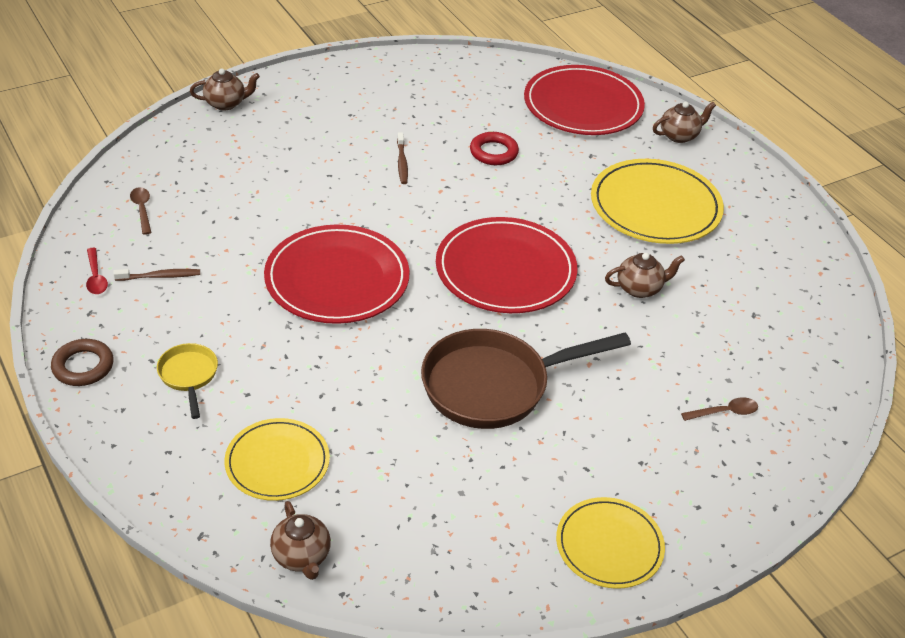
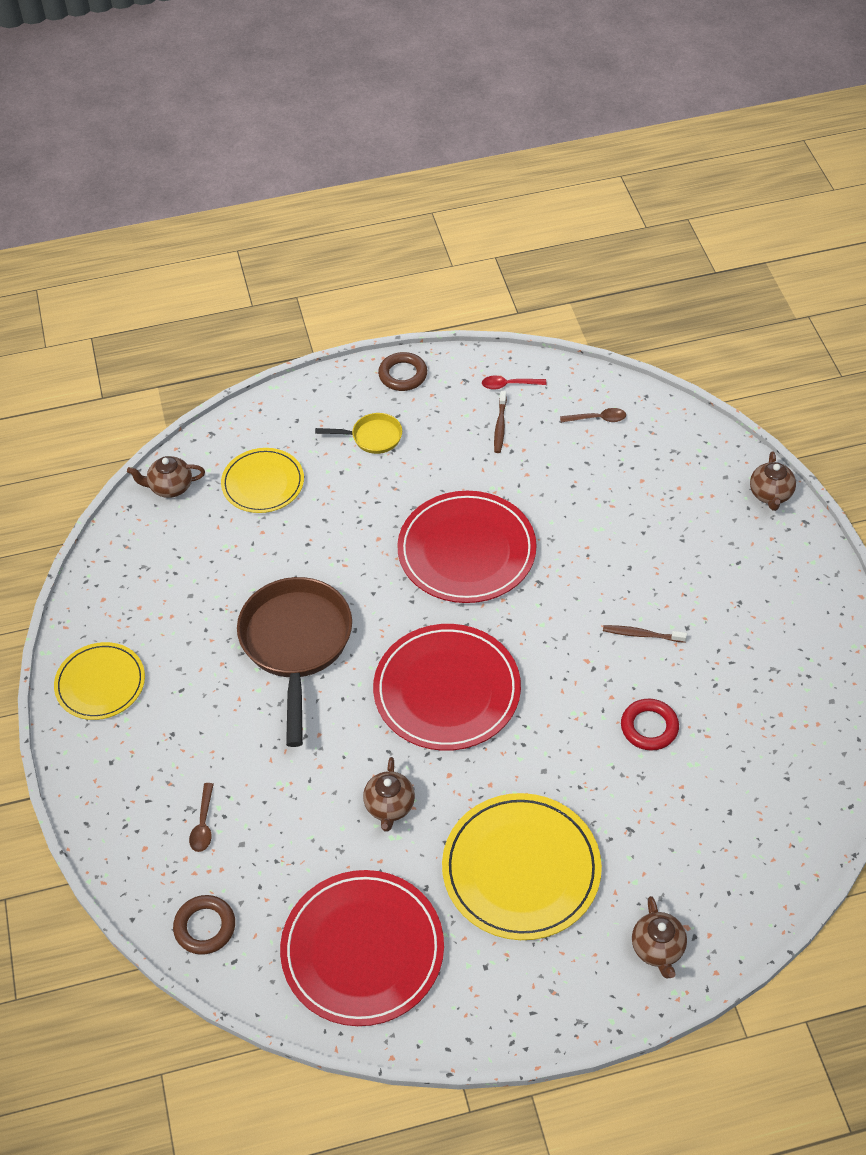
camera: 110 degrees right, 10 degrees up
(583, 105) = (737, 852): red plate -> red plate (362, 950)
(819, 387) = (205, 927): none -> brown ring

